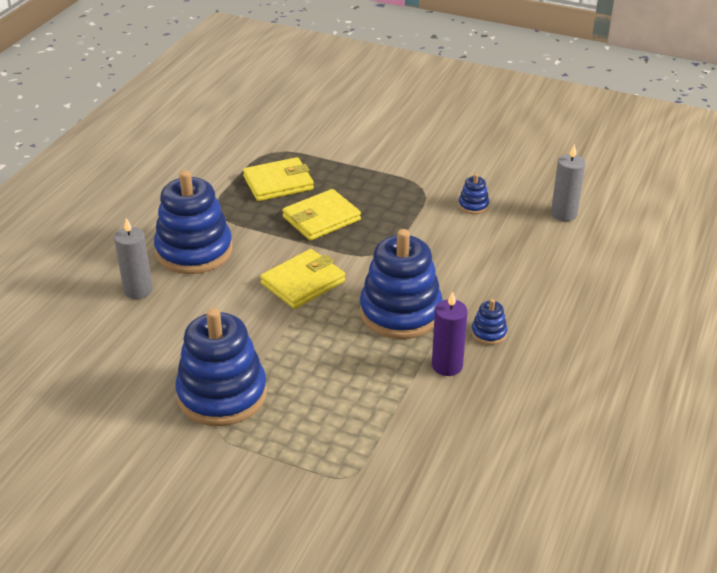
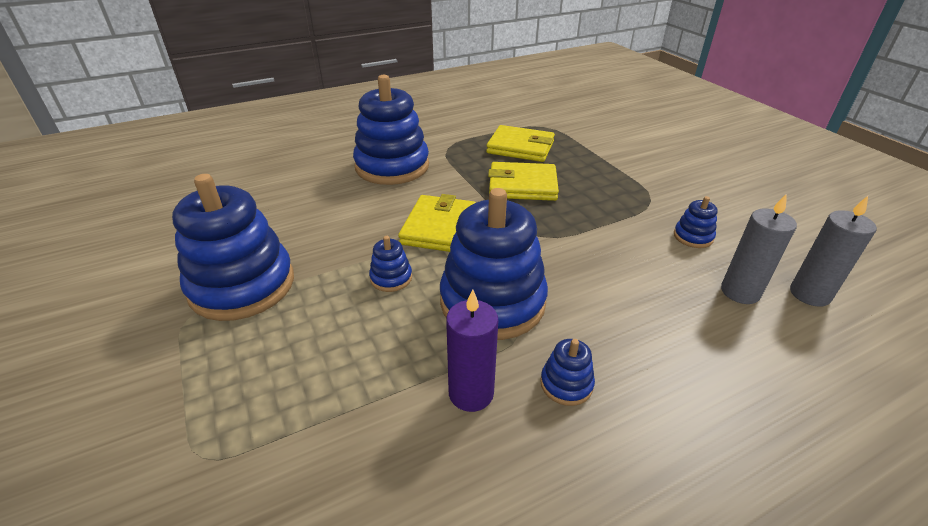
camera: 40 degrees right, 0 degrees up
(138, 290) = (316, 175): grey candle -> grey candle (740, 292)
(303, 282) = (439, 227): yellow wallet -> yellow wallet turned 75 degrees counterclockwise
(318, 333) = (391, 278): none -> blue stacking toy

